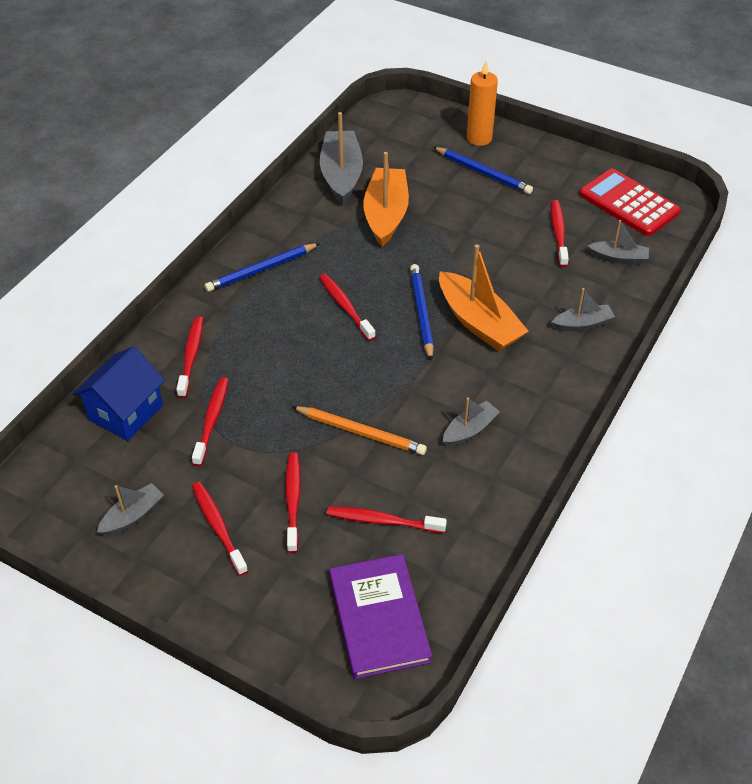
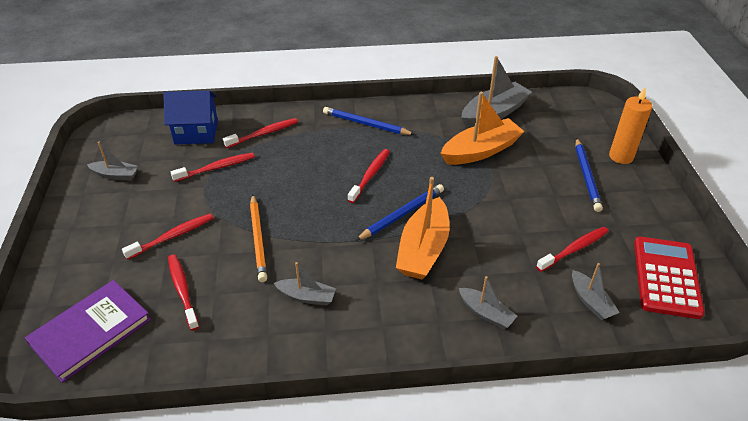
camera: 55 degrees right, 5 degrees down
(218, 527) = (128, 214): red toothbrush -> none

